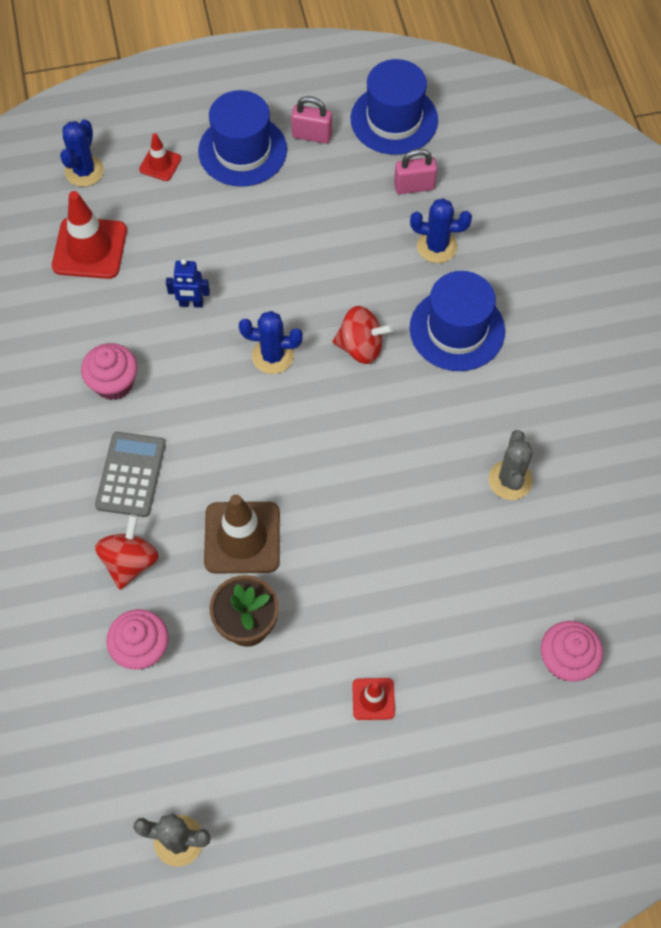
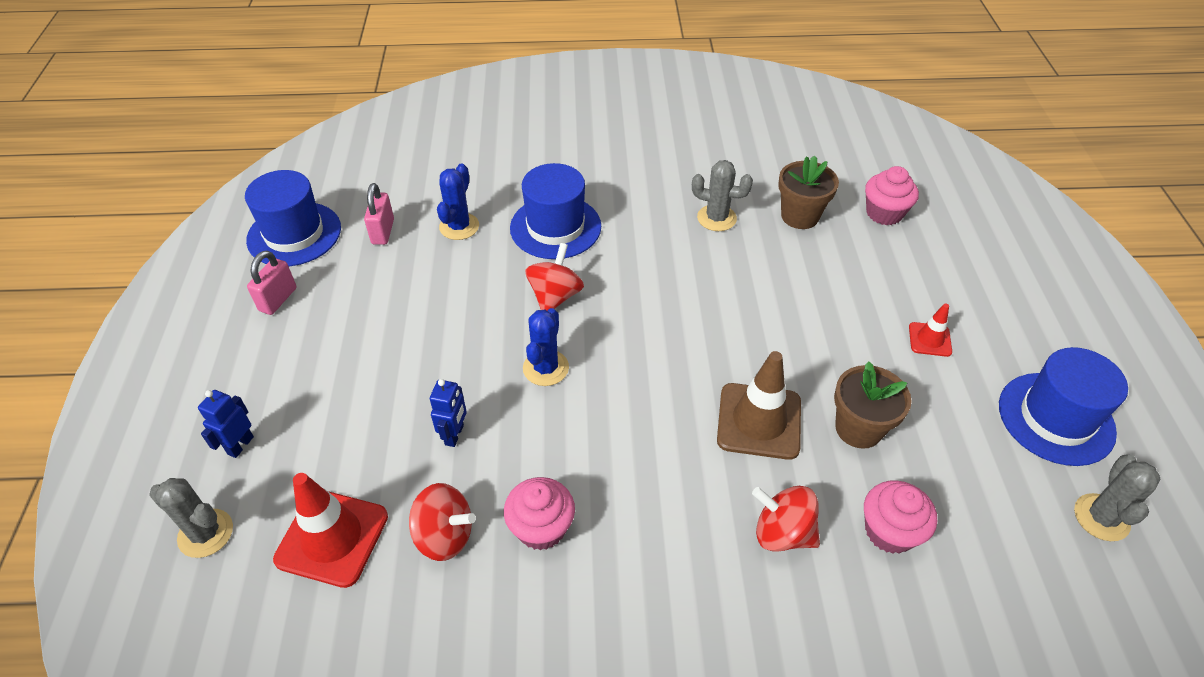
camera: 80 degrees left, 15 degrees down
(84, 171) = (205, 533): blue cactus -> grey cactus
(99, 319) = (444, 536): none -> red spinning top
(131, 474) = (670, 521): grey calculator -> none
(160, 164) = (240, 445): red traffic cone -> blue robot
(242, 150) = (265, 362): blue hat -> blue hat (1056, 418)
(536, 566) = (799, 216): none -> brown flower pot

